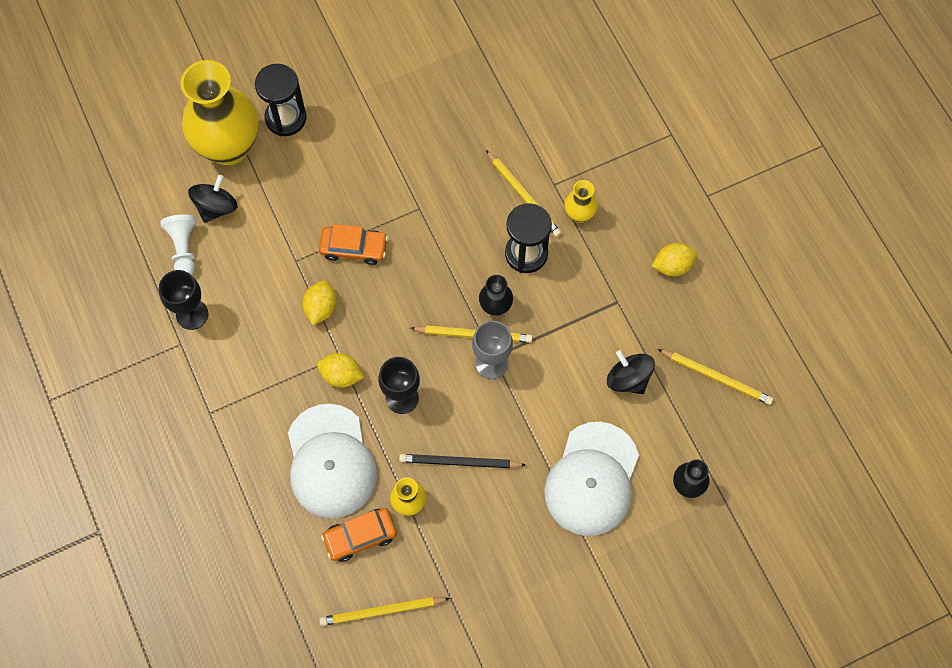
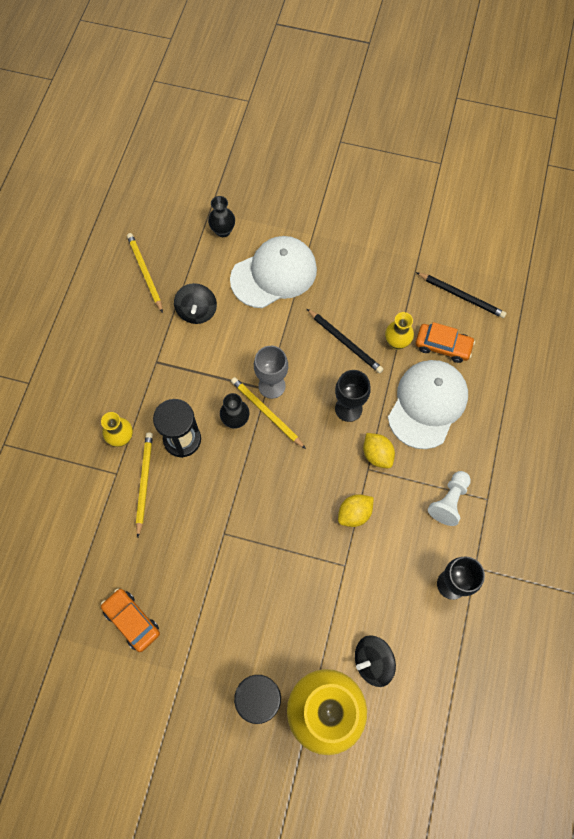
camera: 140 degrees left, 0 degrees up
(184, 248) = (422, 645): white pawn -> white pawn (449, 501)
(354, 248) = (295, 540): orange car -> orange car (132, 620)
(382, 611) = (461, 296): yellow pencil -> black pencil
(672, 266) = (99, 356): yellow lemon -> none

